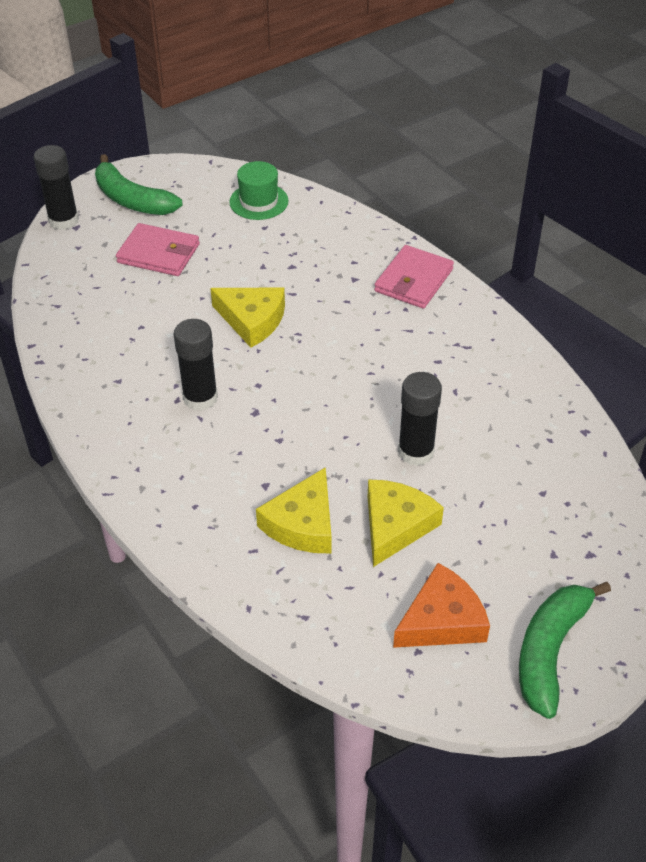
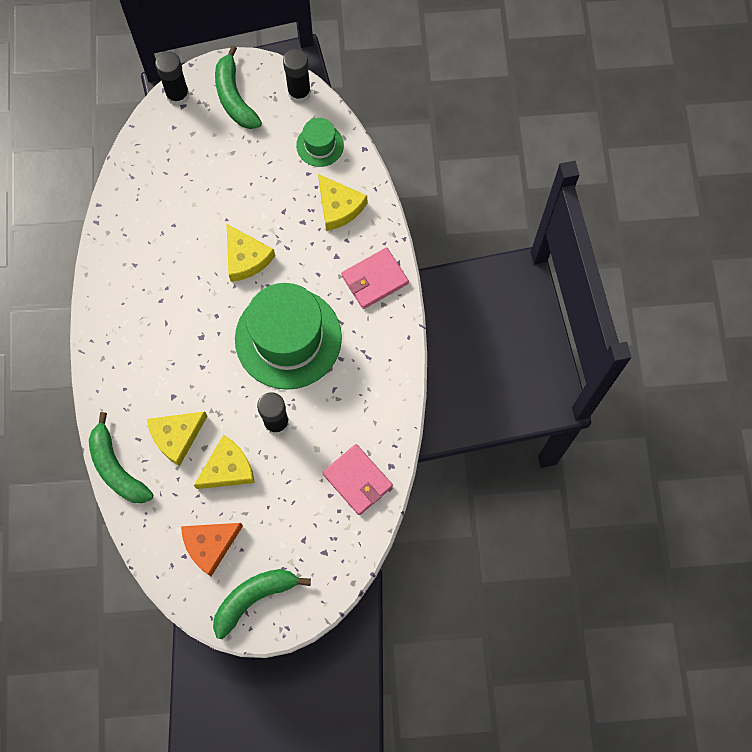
camera: 30 degrees right, 25 degrees up
(158, 253) = (222, 162): pink wallet -> pink wallet (357, 480)
(200, 398) = (175, 307): black glue stick -> black glue stick (299, 92)
(248, 596) = (117, 468): none -> green banana
(321, 239) = (338, 207): none -> yellow cheese
(361, 369) = (288, 338): none -> green hat
(442, 620) = (210, 545): orange cheese -> orange cheese turned 150 degrees clockwise

